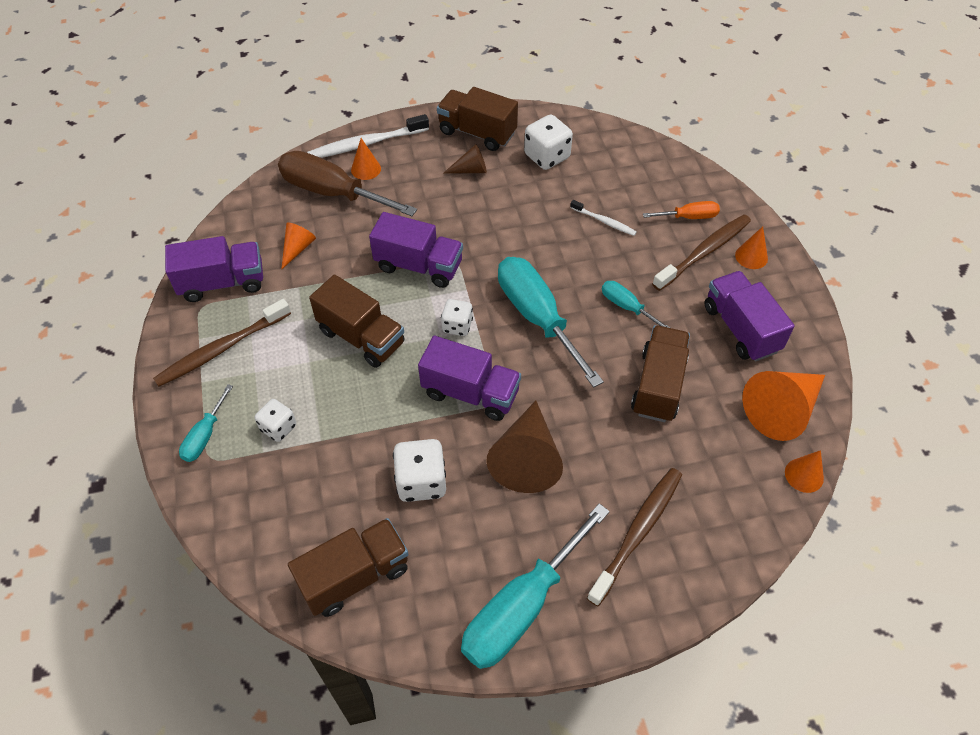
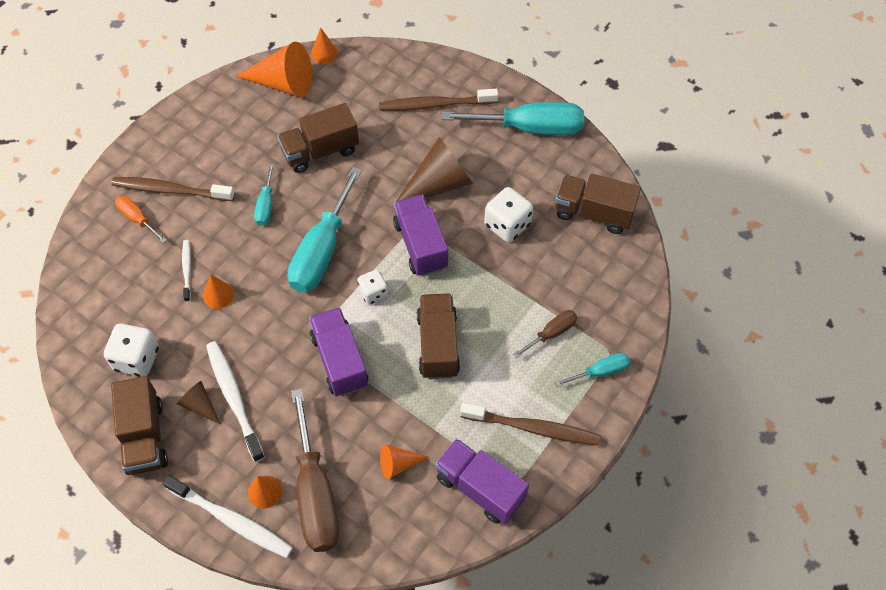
camera: 130 degrees left, 5 degrees up
(278, 428) = (551, 333): white dice -> brown screwdriver
(455, 190) = (234, 399): none -> white toothbrush
(740, 329) = (231, 134): purple truck -> none
(751, 256) = (152, 161): orange cone -> orange cone (218, 295)

